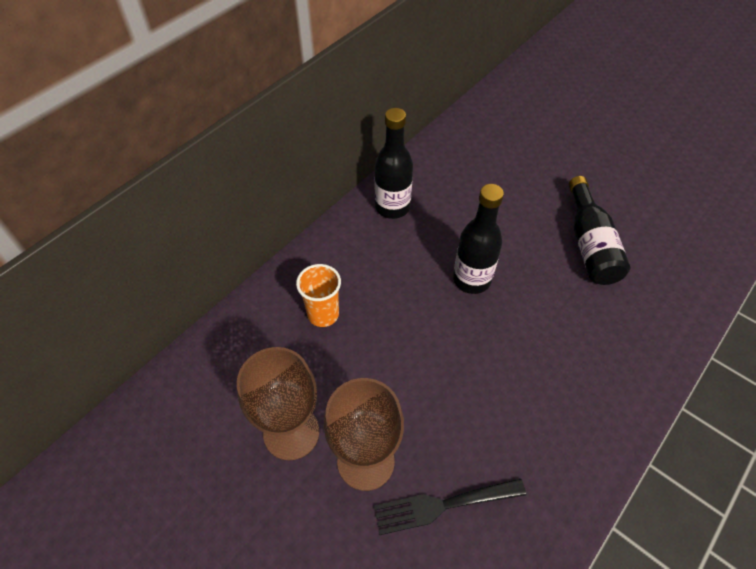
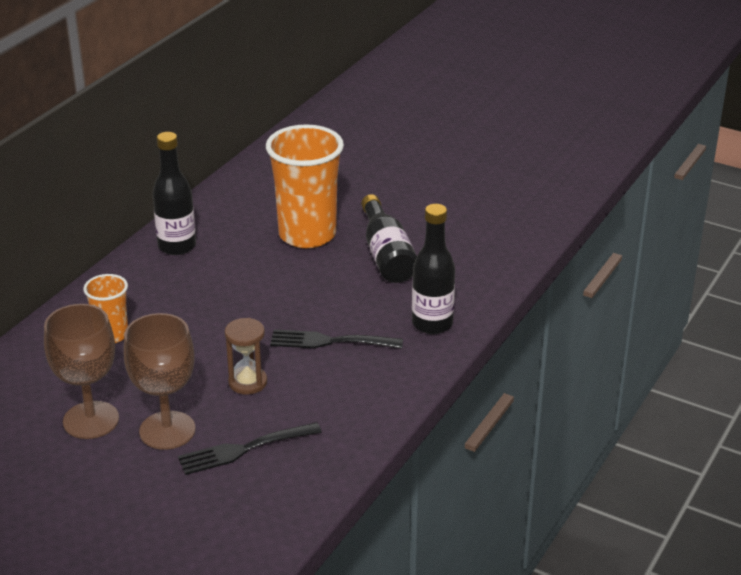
camera: 10 degrees left, 20 degrees down
(450, 402) = (248, 382): none -> brown hourglass
(471, 279) = (265, 293): black bottle -> black bottle (432, 324)
(513, 208) = (307, 235): none -> orange cup
(534, 356) = (330, 341): none -> black fork

